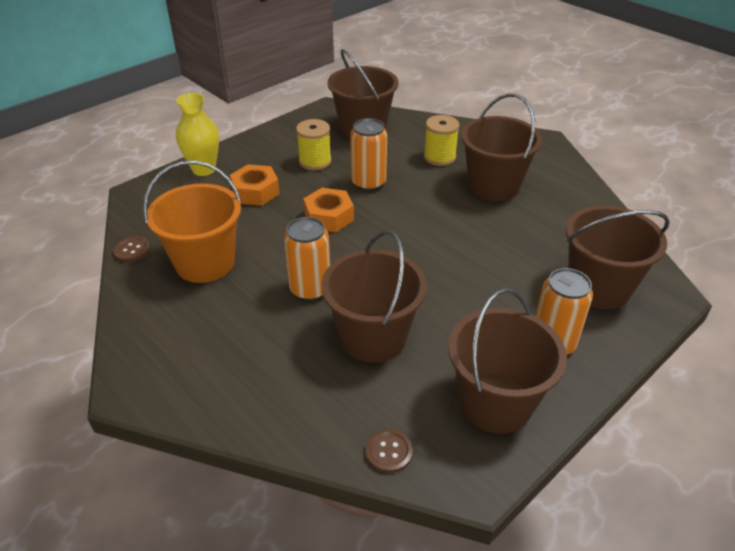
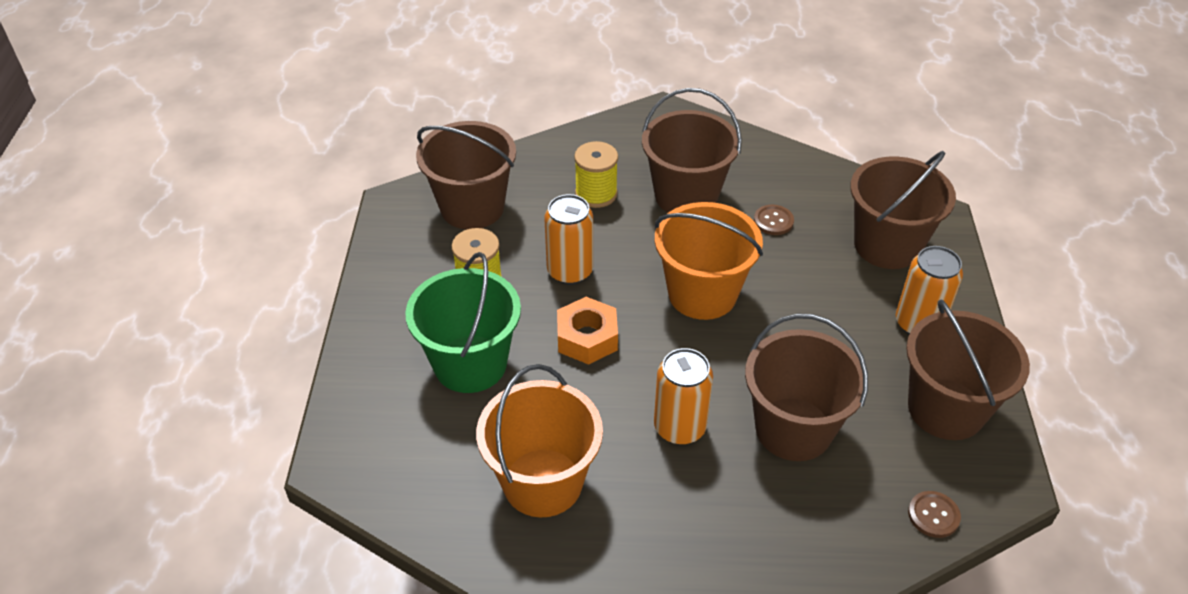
camera: 45 degrees left, 5 degrees up
(132, 250) = (443, 533): brown button -> brown button (773, 221)
(204, 169) = (368, 379): yellow vase -> none
(255, 192) = (470, 364): orange nut -> green bucket
(426, 237) = (702, 294): none -> orange bucket

